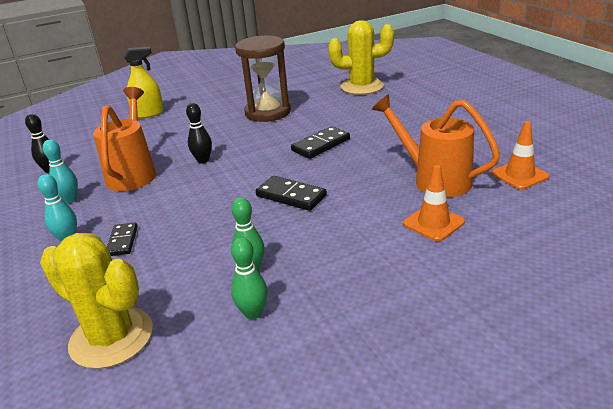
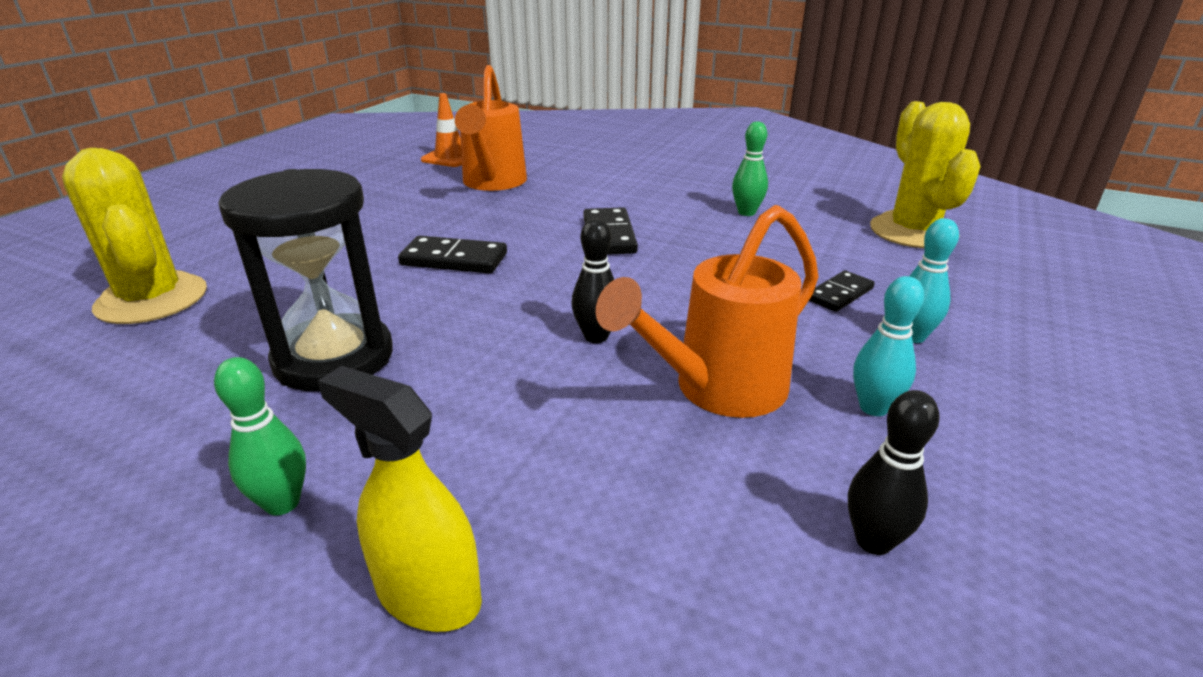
camera: 130 degrees left, 0 degrees up
(253, 313) = (786, 195): green bowling pin -> green bowling pin (282, 503)
(268, 112) = (334, 358): brown hourglass -> black hourglass
(433, 223) = (574, 170): orange traffic cone -> none

